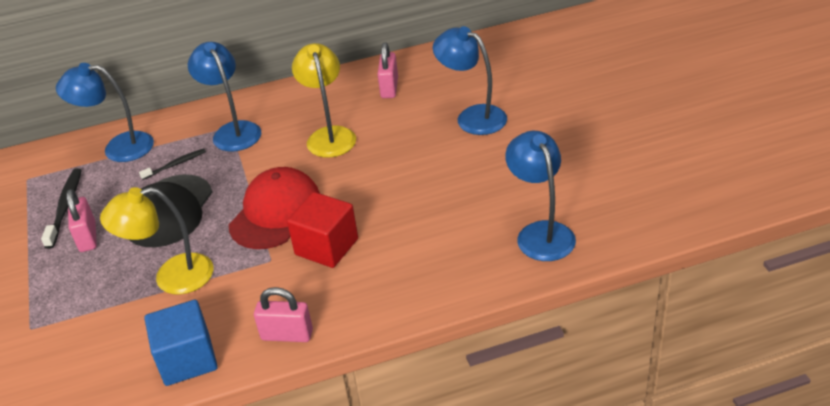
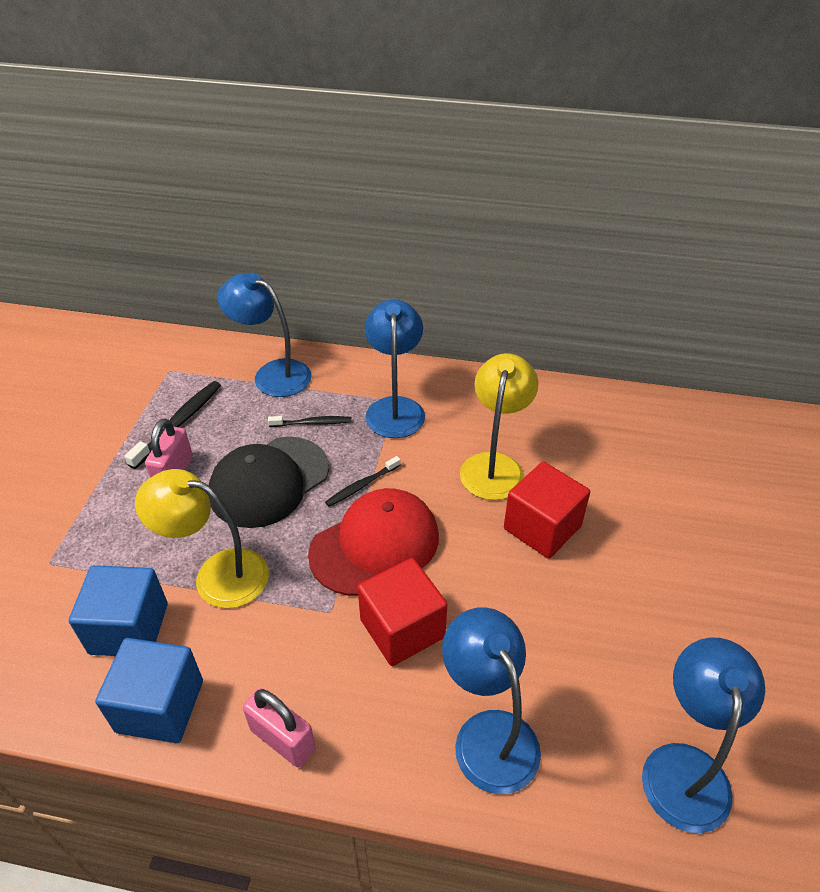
camera: 25 degrees right, 5 degrees up
(129, 333) = (129, 628): none -> blue cube
(241, 185) = (362, 485): none -> black toothbrush
(384, 156) = (542, 527): none -> red cube
(389, 88) = (599, 431): pink padlock -> none
(472, 117) = (682, 523): blue lamp -> blue lamp (488, 733)

